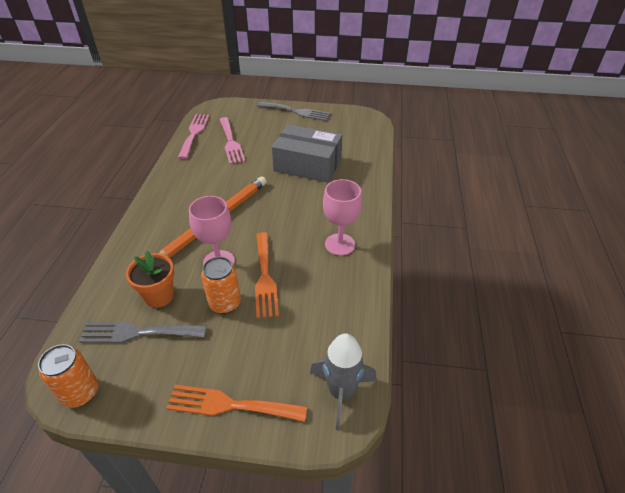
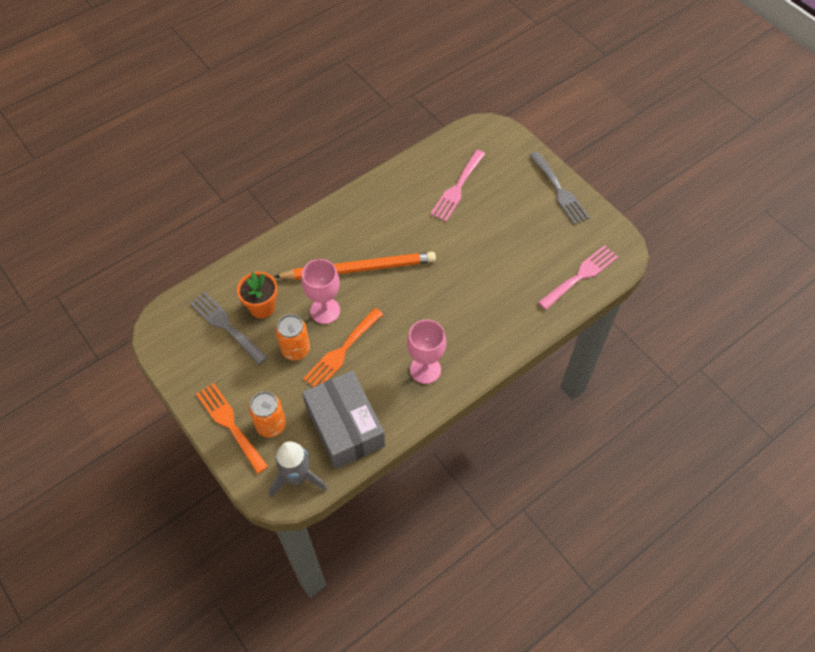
camera: 45 degrees right, 15 degrees up
(80, 393) = (163, 341): orange can -> orange can (271, 425)
(194, 133) = (437, 153): pink fork -> pink fork (581, 275)
(307, 165) = (493, 267): grey box -> grey box (344, 427)

